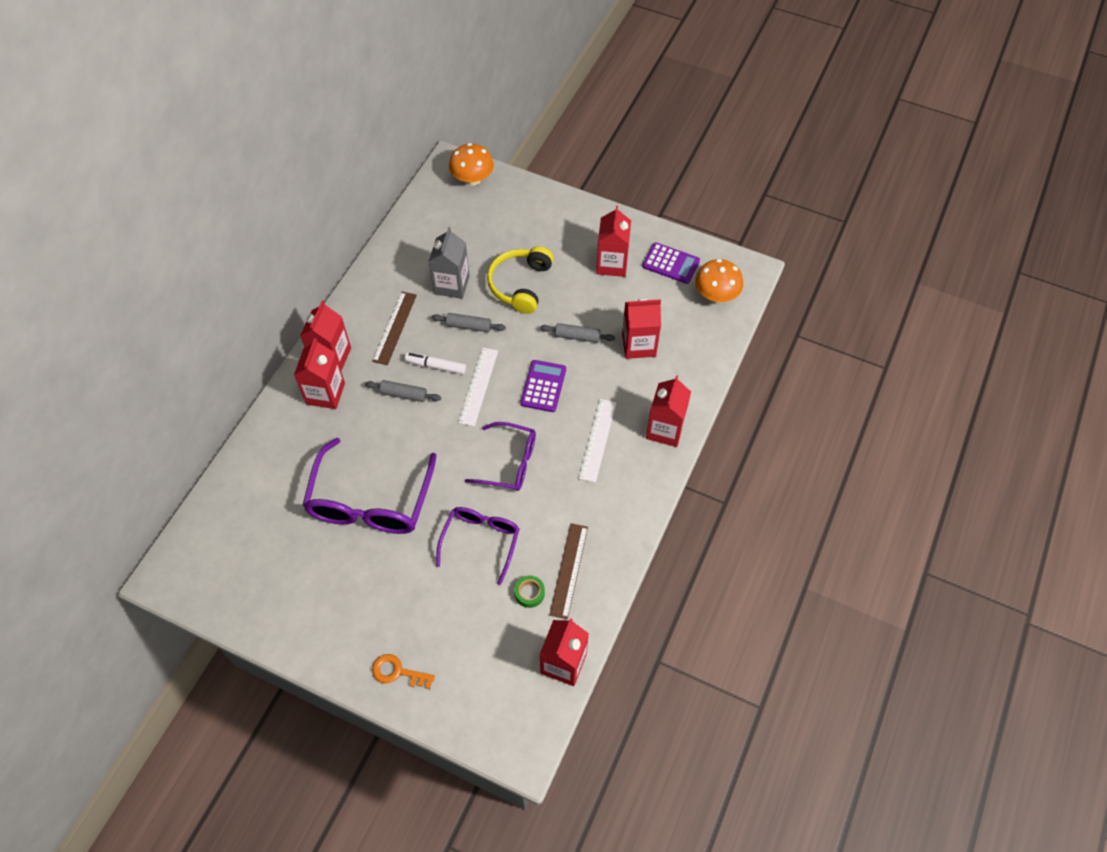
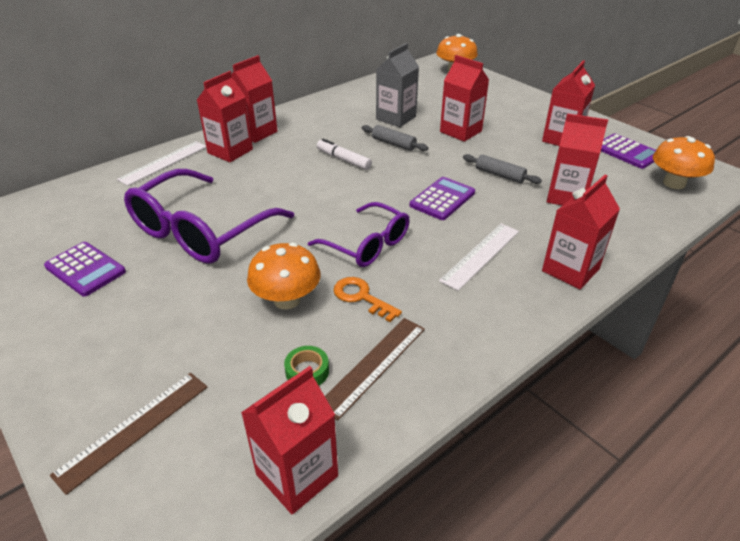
camera: 25 degrees right, 20 degrees down
(309, 577) = (85, 269): none -> purple calculator
(394, 327) = (325, 129): brown ruler -> brown ruler (134, 428)
(398, 672) = (84, 394): orange key -> orange key (361, 297)
(404, 394) = (298, 169): grey rolling pin -> none
(478, 386) = (374, 182): white ruler -> white ruler (163, 162)
(481, 541) = (287, 299): purple glasses -> orange mushroom
(520, 284) = (460, 131): yellow headphones -> red carton

